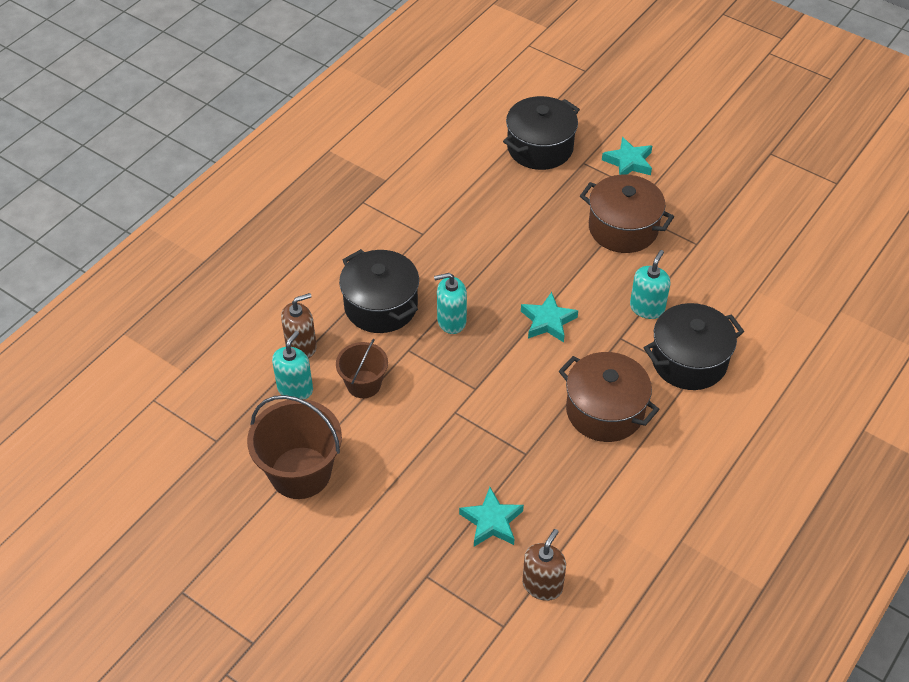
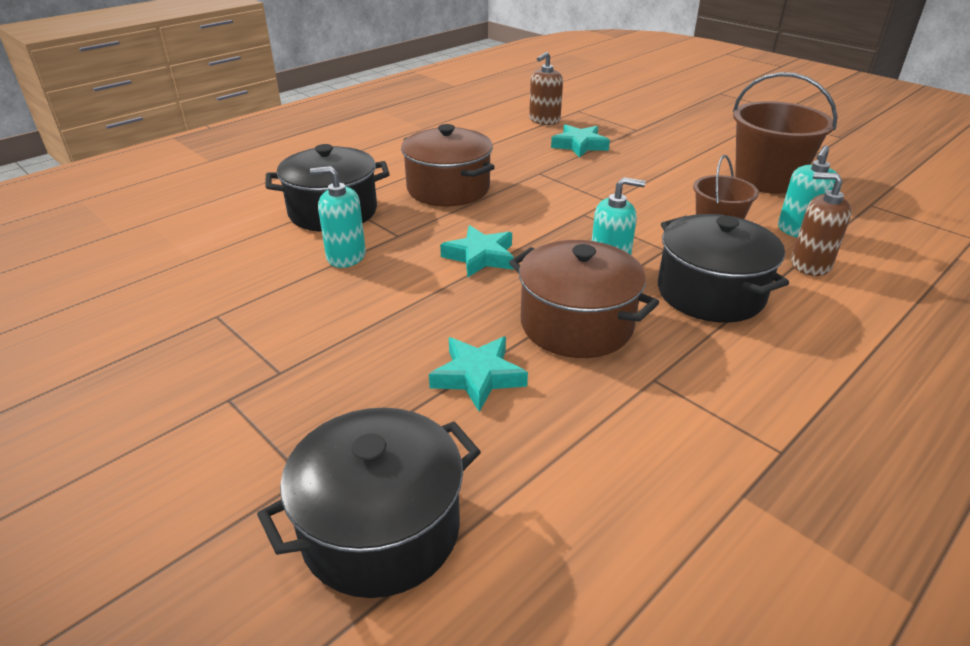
camera: 170 degrees left, 15 degrees down
(301, 346) = (810, 265): brown soap dispenser -> brown soap dispenser turned 45 degrees clockwise
(623, 228) = (311, 348): brown pot -> brown pot (576, 324)
(628, 162) = (212, 465): turquoise star -> turquoise star (478, 376)
(647, 308) = (346, 256): turquoise soap dispenser -> turquoise soap dispenser turned 60 degrees clockwise

